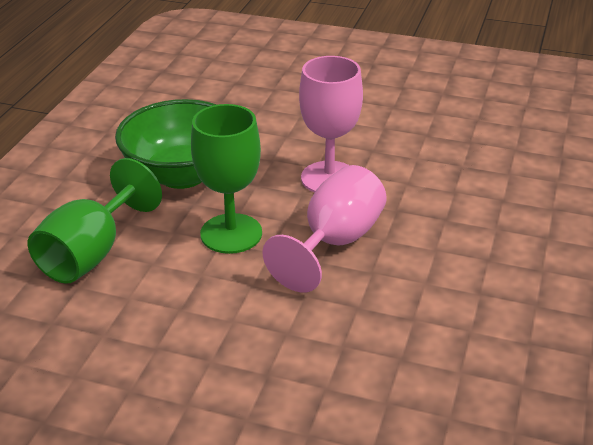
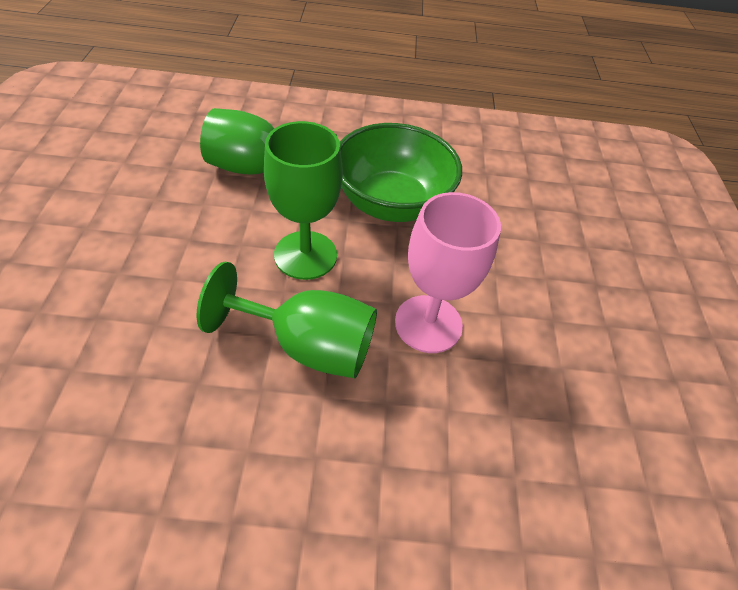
camera: 70 degrees right, 15 degrees up
(335, 242) = (308, 346): pink goblet -> green goblet

